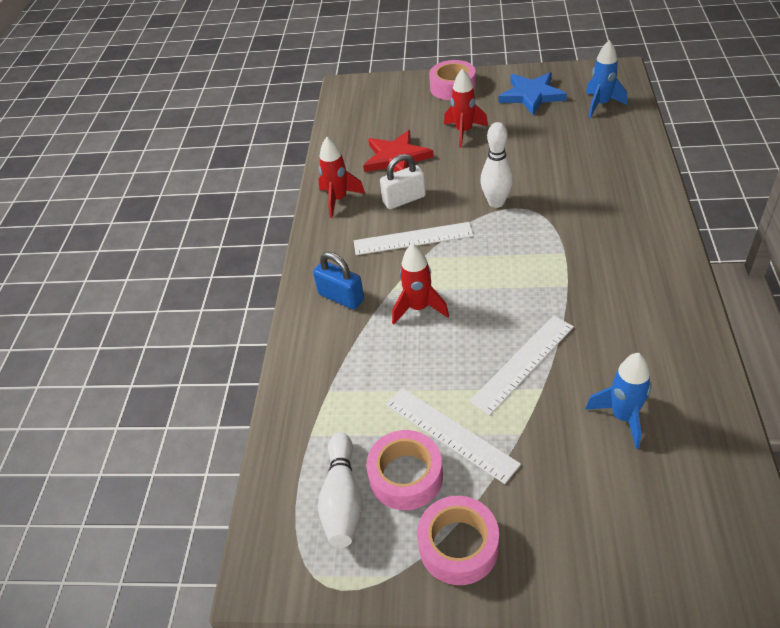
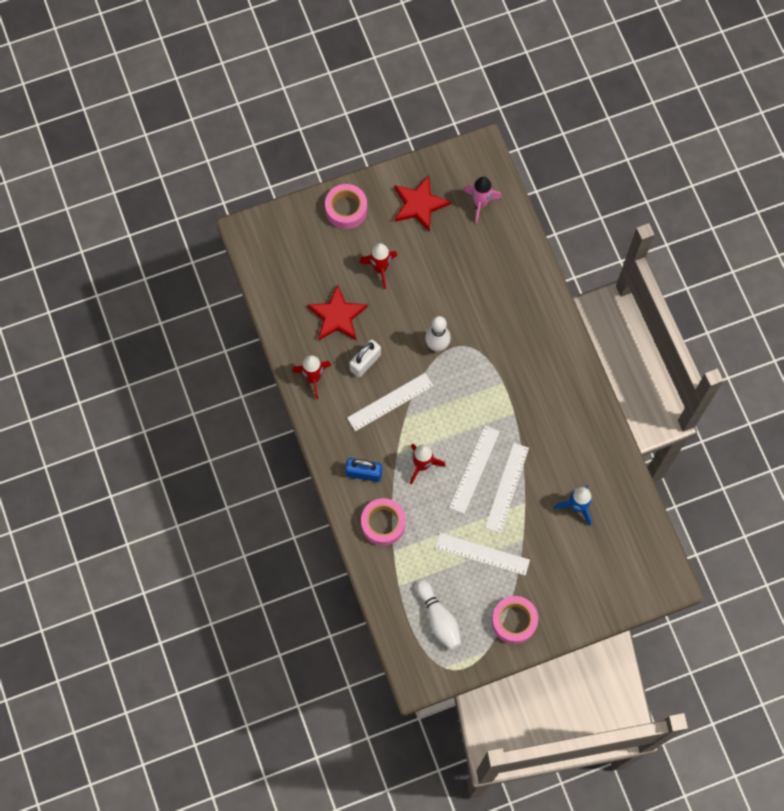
camera: 30 degrees left, 25 degrees up
(406, 476) = (468, 591): pink tape -> pink tape (383, 523)
(486, 330) = (474, 469): none -> white ruler
(531, 95) = (419, 204): blue star -> red star
(601, 105) = (480, 203): blue rocket -> pink rocket

